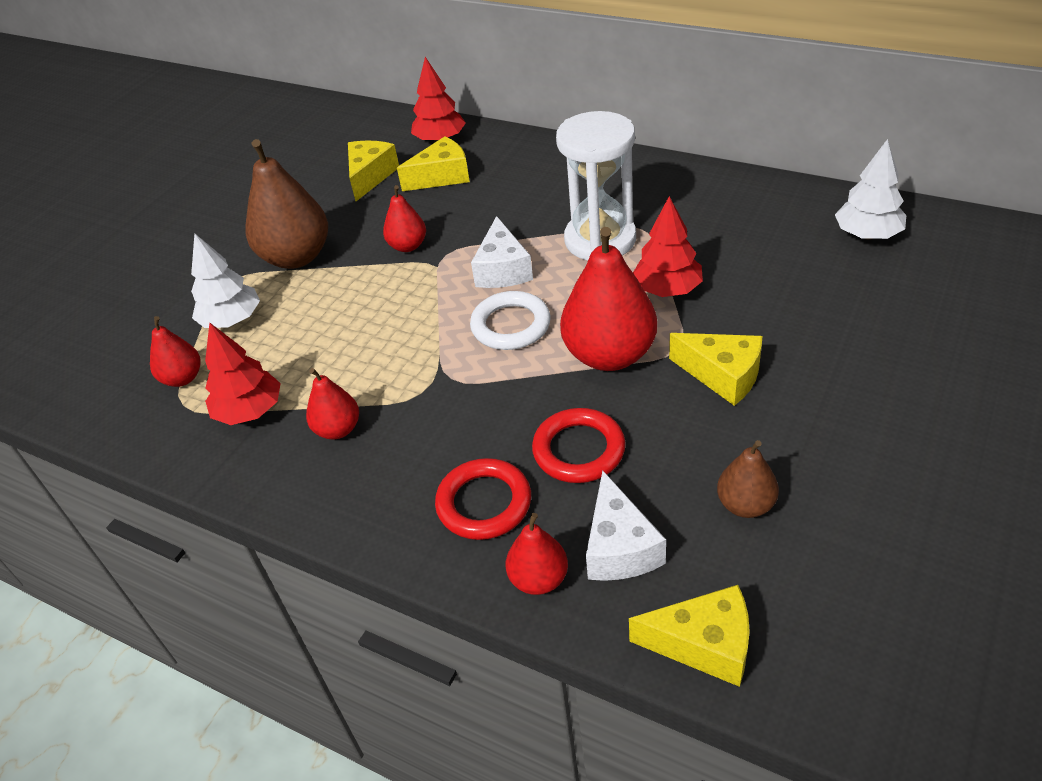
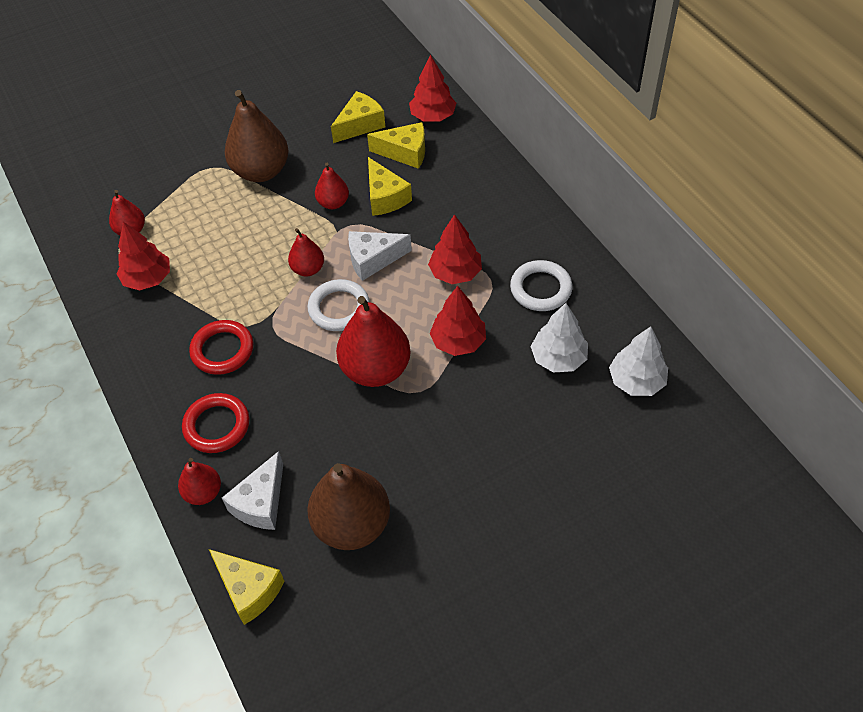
camera: 30 degrees right, 10 degrees up
(232, 320) = (188, 201): white tree -> white tree (558, 358)
(338, 429) = (183, 323): red pear -> red pear (308, 269)
(503, 269) = (373, 260): white cheese -> white cheese turned 45 degrees clockwise
(579, 450) = (297, 425): red ring -> red ring (222, 350)
(600, 240) = (455, 273): white hourglass -> red tree
(696, 212) = (540, 289): none -> white ring
(723, 375) = (427, 429): yellow cheese -> yellow cheese (385, 197)
(745, 505) = (352, 524): brown pear -> brown pear, size x1.88

